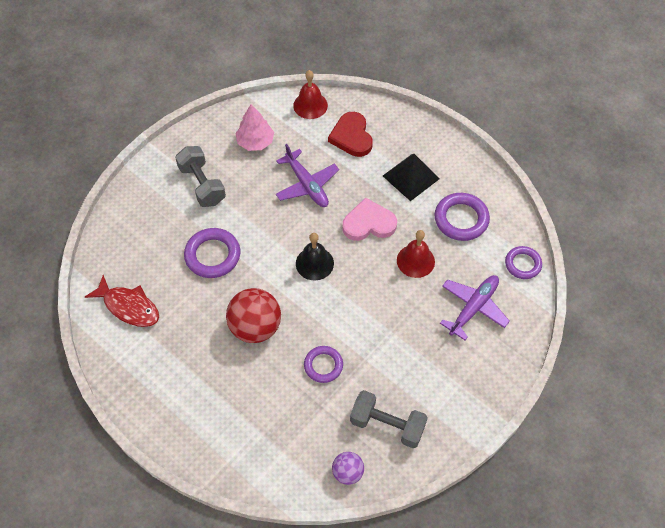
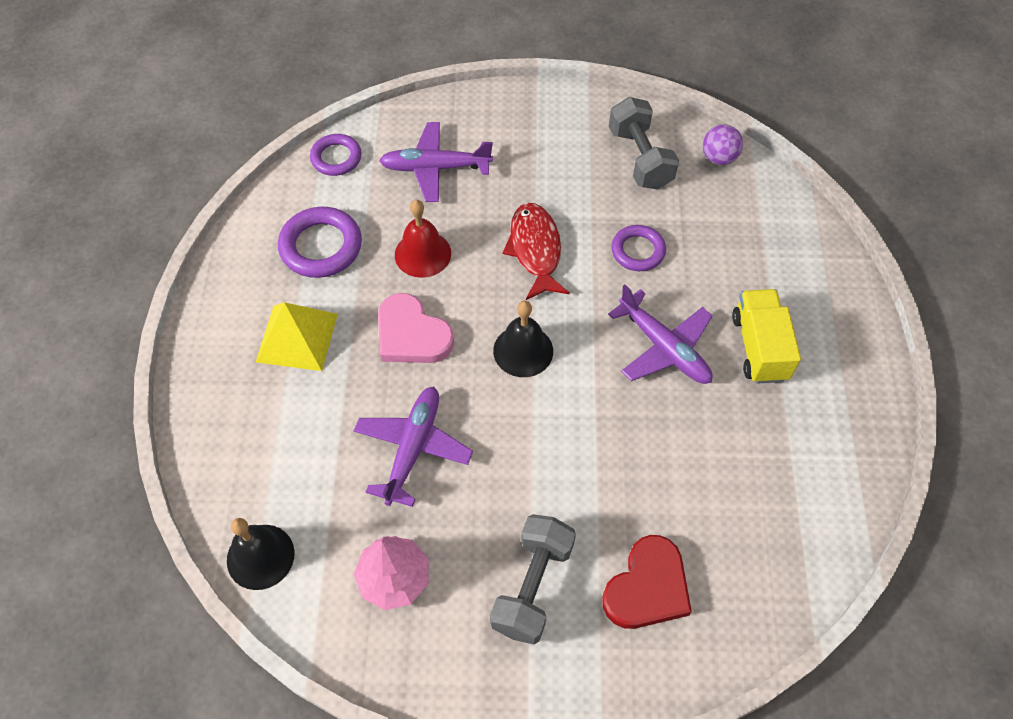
camera: 130 degrees left, 0 degrees up
(129, 307) = (787, 509): red fish -> red fish (535, 250)
(211, 372) = (759, 347): none -> yellow truck
(212, 255) = (623, 473): purple ring -> none
(255, 327) = (664, 347): red ball -> purple plane
(310, 105) = (260, 556): red bell -> black bell
(351, 137) = (280, 454): red heart -> red heart (647, 587)
(411, 177) = (297, 337): black pyramid -> yellow pyramid

